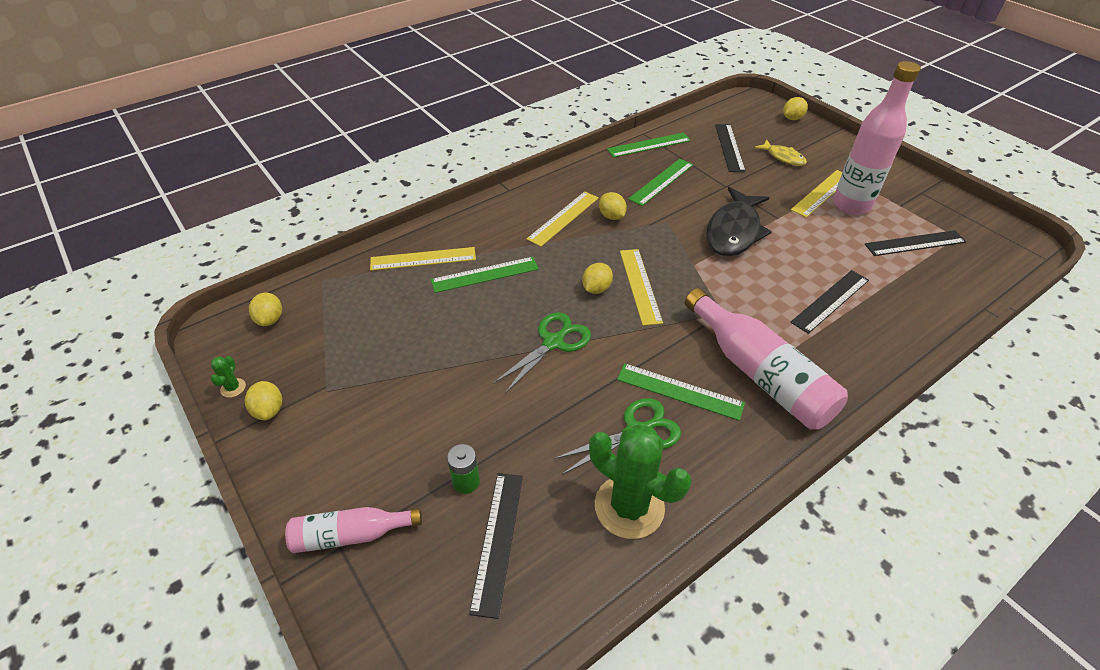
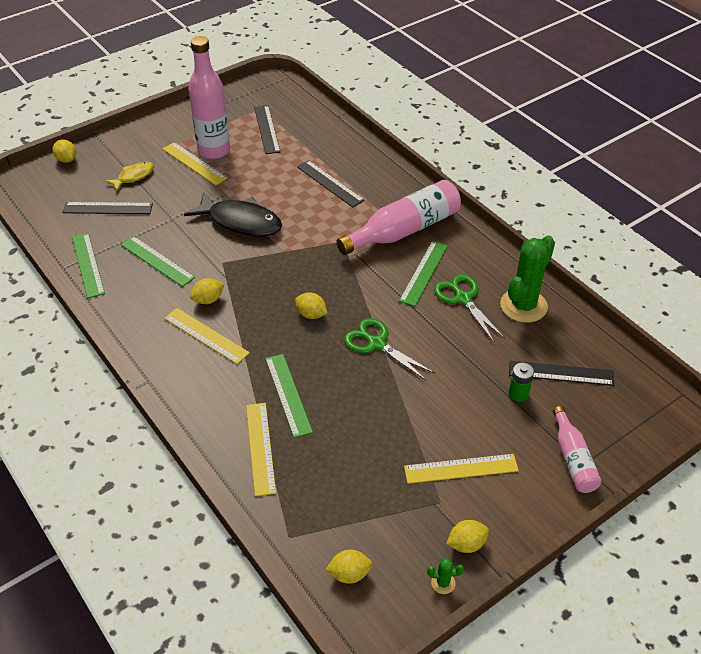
camera: 90 degrees left, 0 degrees up
(640, 285) = (308, 286): yellow ruler -> yellow ruler (461, 468)

